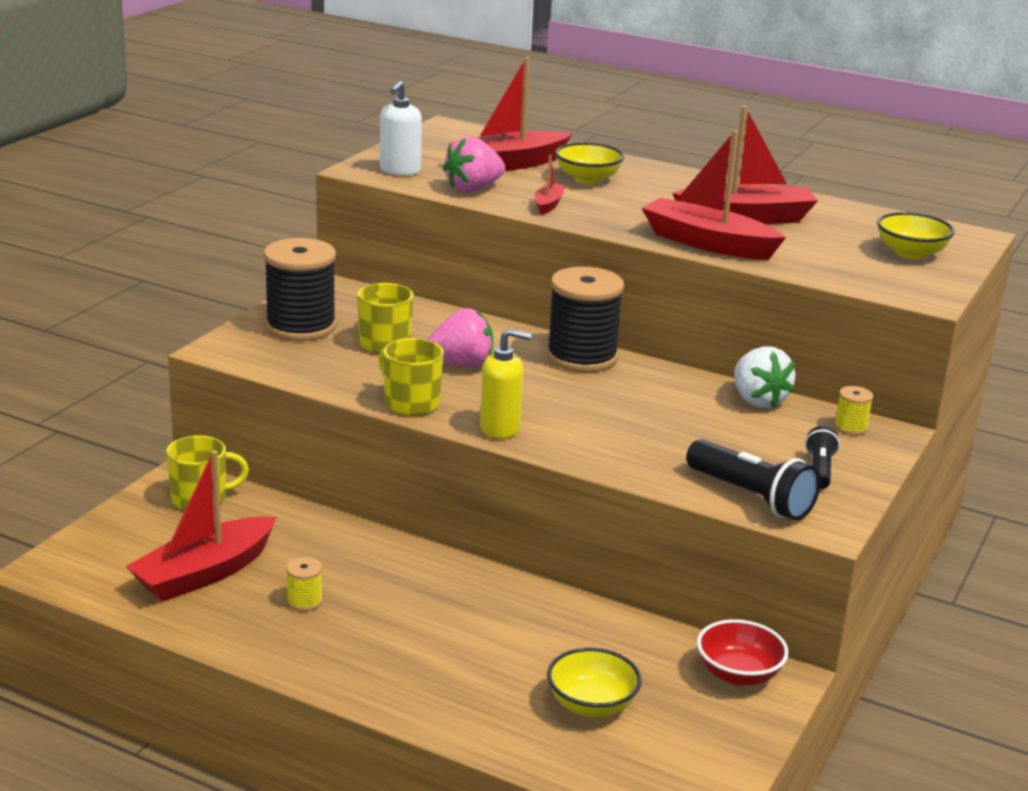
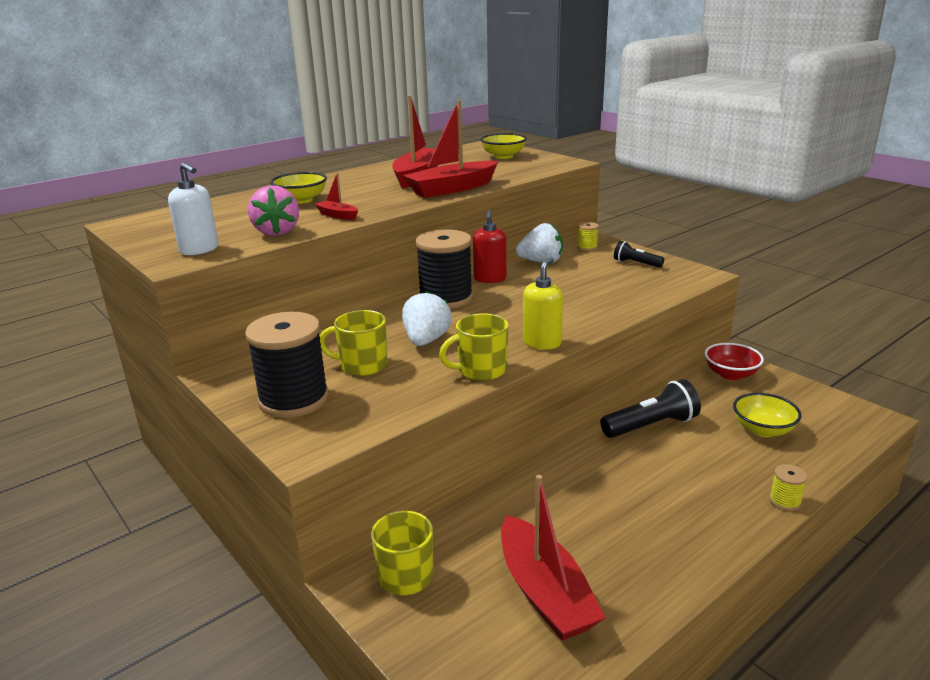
camera: 65 degrees left, 0 degrees up
(304, 601) = (609, 536): yellow spool -> yellow spool (785, 501)
(461, 364) = (426, 340): pink strawberry -> white strawberry
(509, 164) = (239, 216): red boat -> none
(665, 374) = (490, 279): none -> red soap dispenser
(751, 497) = (665, 285): black flashlight -> black flashlight (651, 426)

